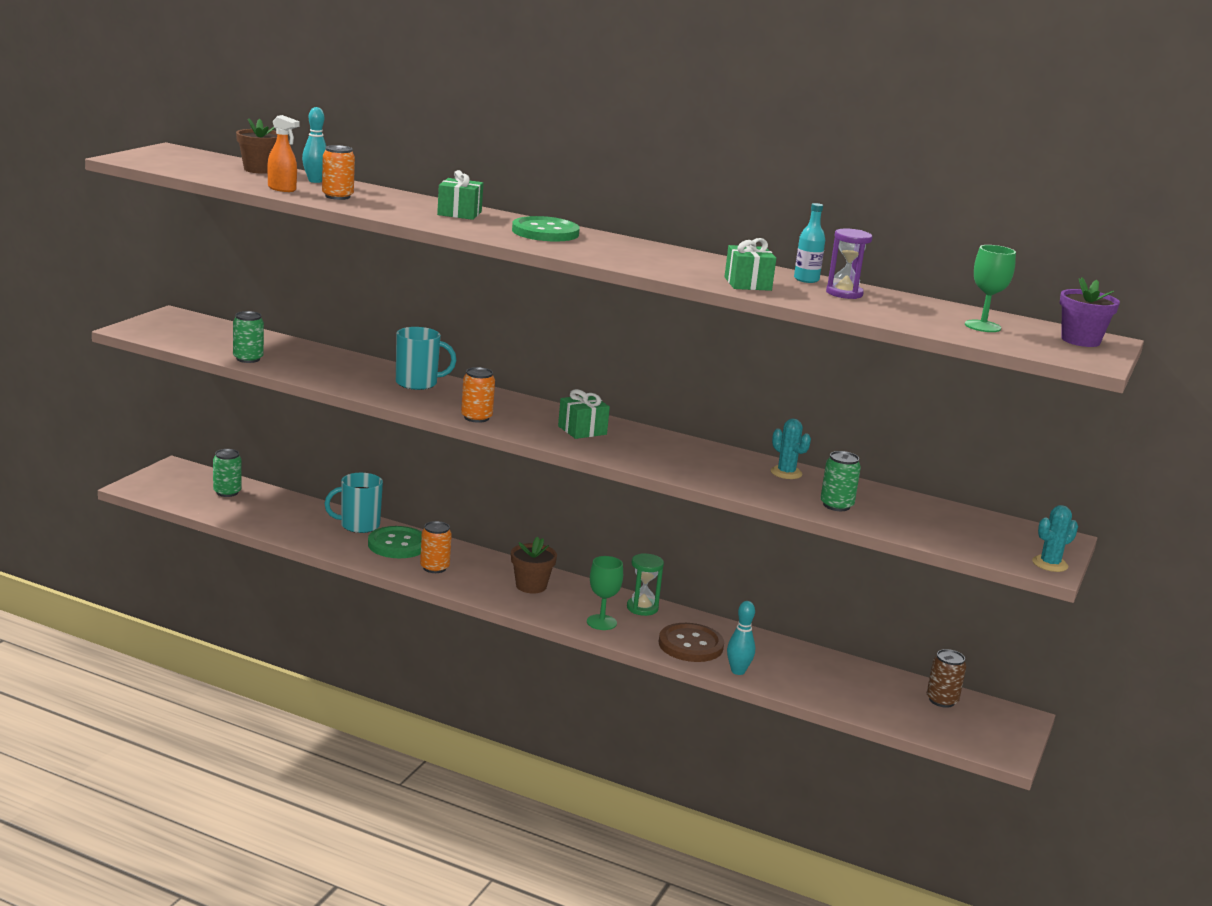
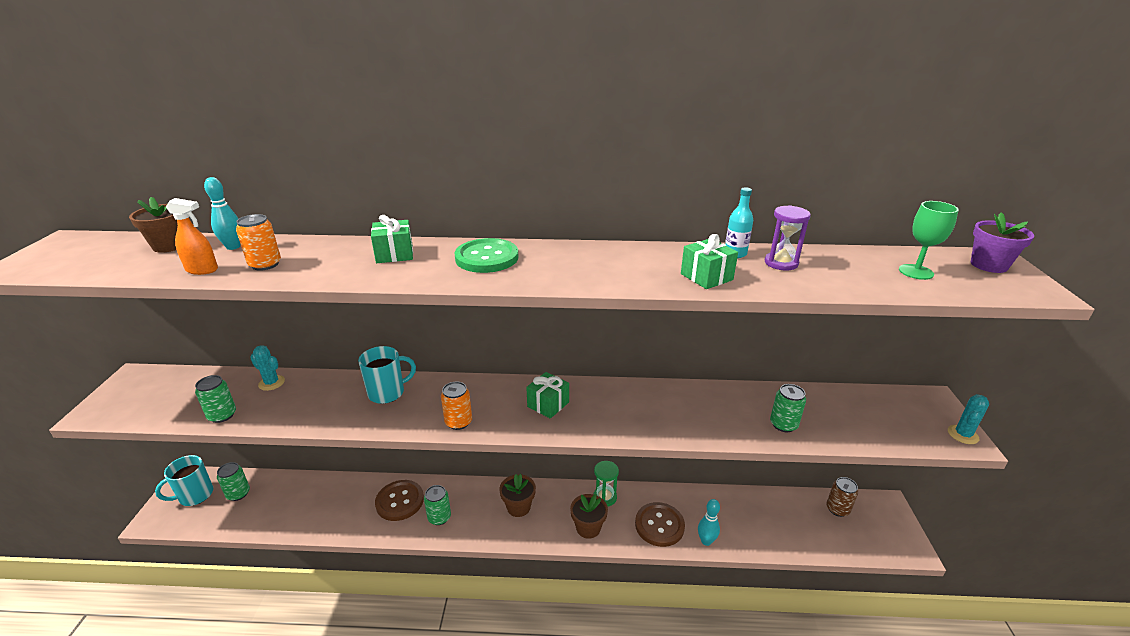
camera: 20 degrees left, 10 degrees up
(358, 525) = (360, 490): turquoise mug -> turquoise mug (195, 495)
(397, 545) = (400, 501): green button -> brown button
(434, 568) = (439, 517): orange can -> green can
(601, 622) = (588, 528): green goblet -> brown flower pot
(786, 473) = (719, 397): turquoise cactus -> turquoise cactus (271, 383)

